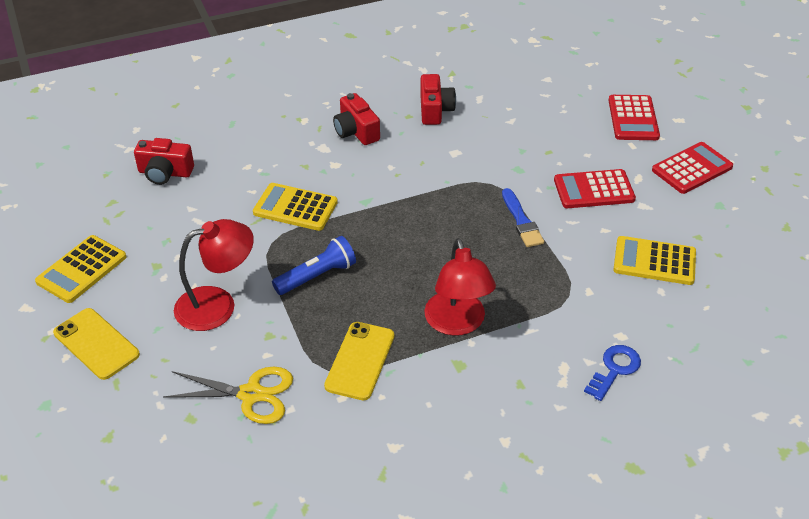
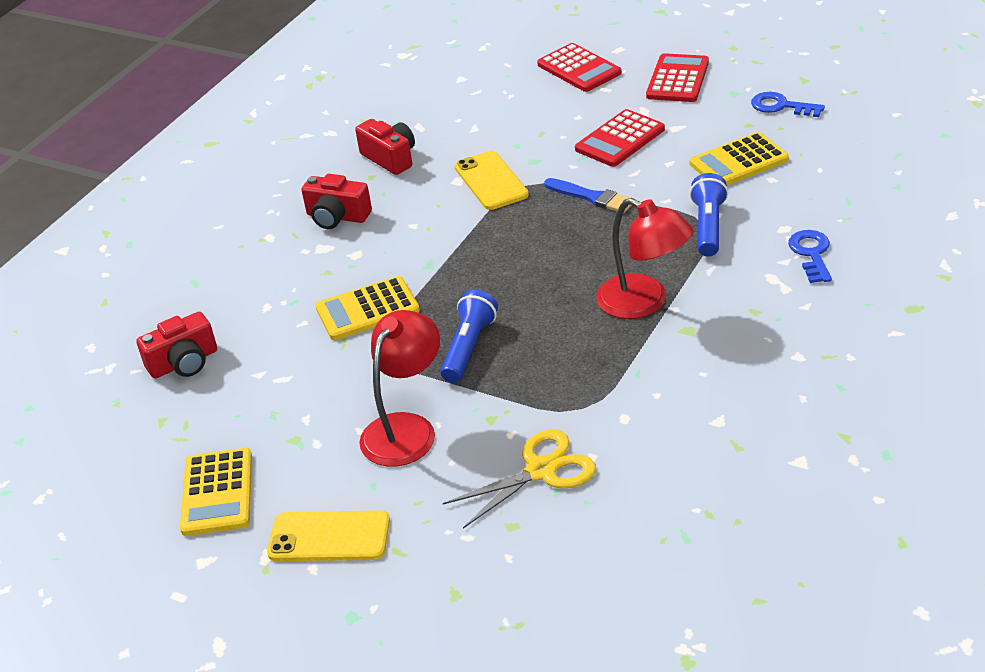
camera: 35 degrees left, 5 degrees down
(360, 361) = (601, 382): yellow phone -> yellow phone (491, 181)
(570, 297) = (708, 226): none -> blue flashlight
(741, 238) = (781, 106): none -> blue key

